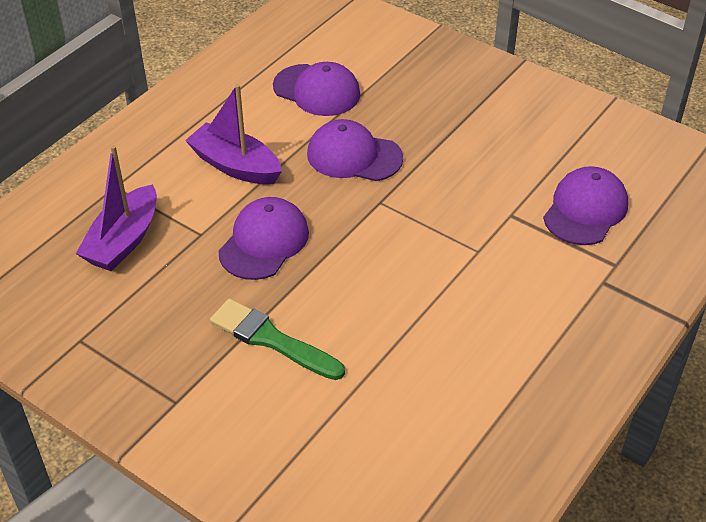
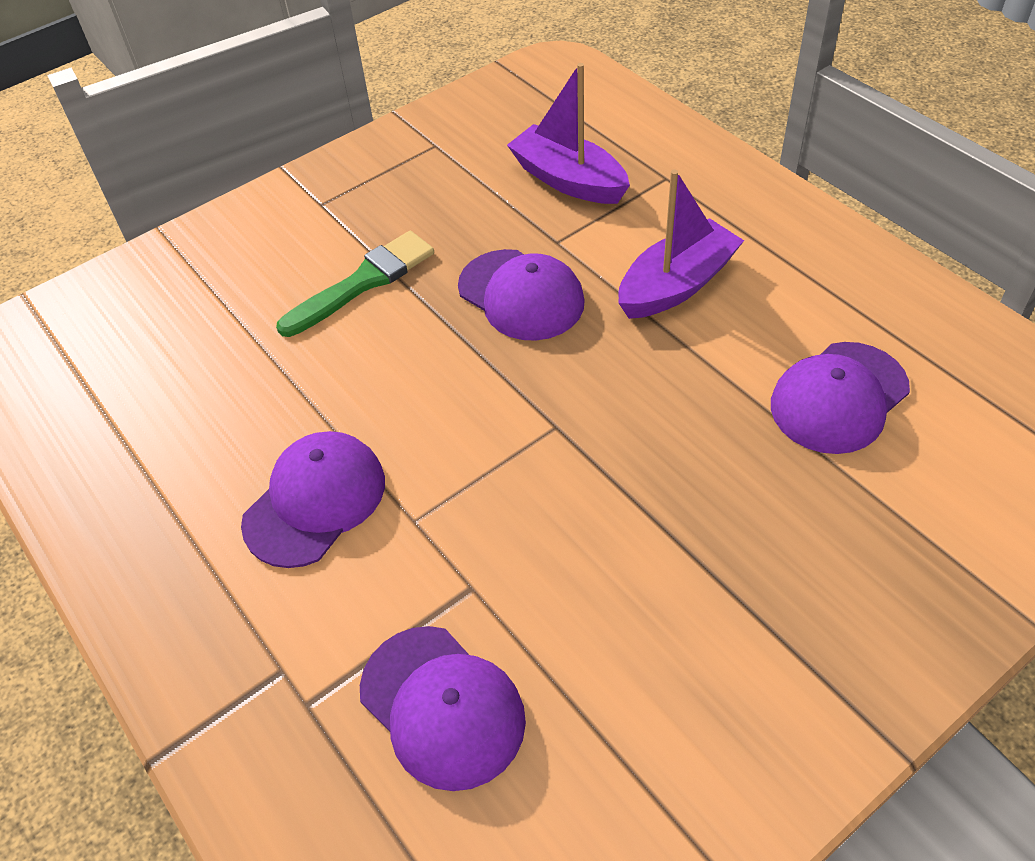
camera: 110 degrees right, 5 degrees up
(354, 156) = (665, 415): purple cap -> purple cap (315, 501)

